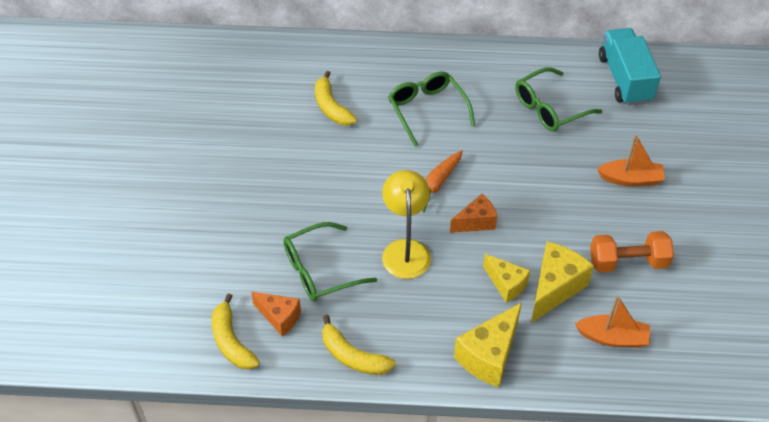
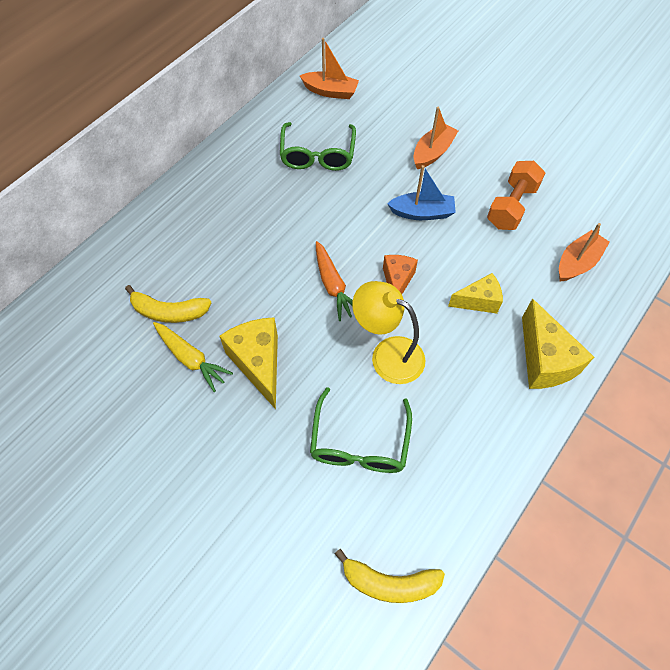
camera: 55 degrees left, 10 degrees up
(279, 317) = (391, 515): orange cheese -> none
(306, 140) = (190, 358): none -> yellow carrot
(353, 356) = (478, 473): yellow banana -> none
(427, 110) = (242, 239): green glasses -> none
(554, 288) = (504, 270): yellow cheese -> yellow cheese (258, 363)
(558, 204) = (422, 213): none -> blue boat
(624, 79) = (330, 91): turquoise truck -> orange boat

